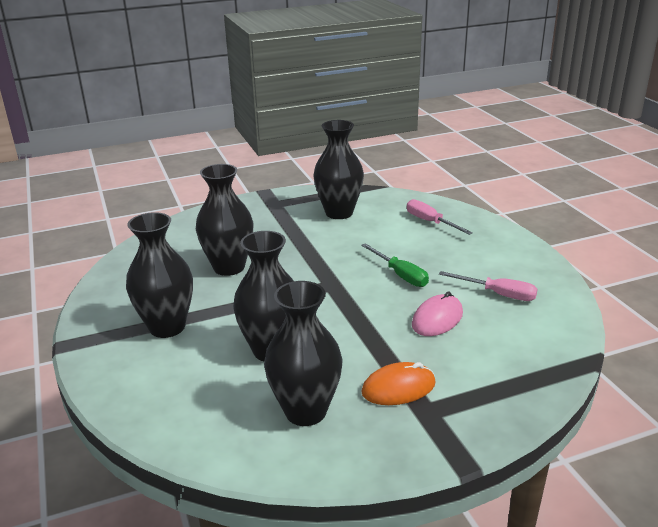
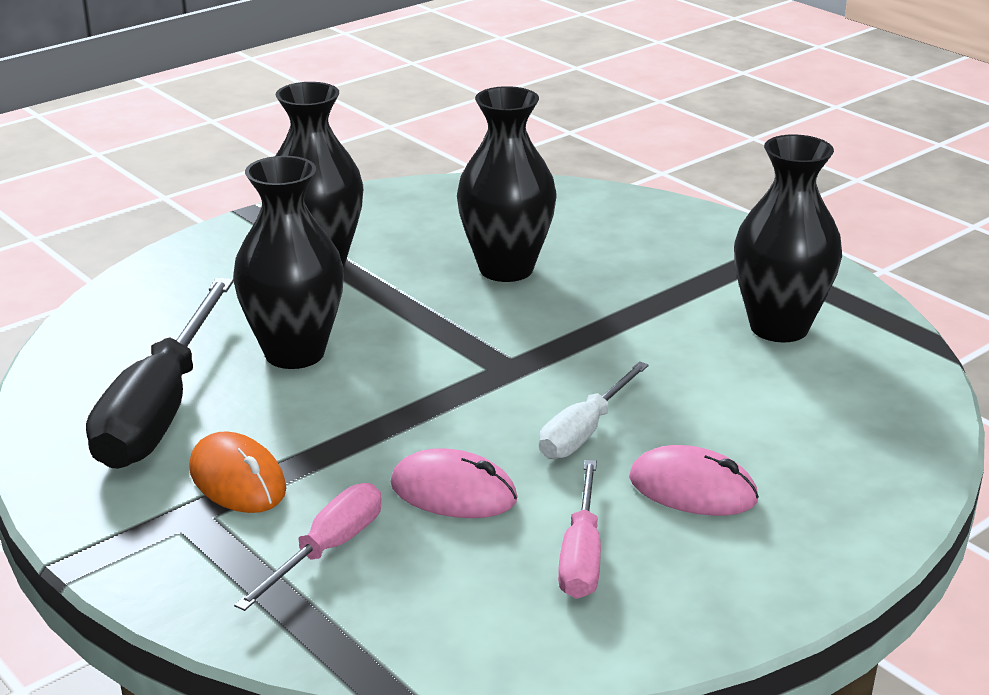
camera: 70 degrees right, 0 degrees up
(305, 411) = (160, 409): black vase -> black screwdriver
(400, 275) = (584, 431): green screwdriver -> white screwdriver
(430, 222) = (830, 436): pink screwdriver -> pink screwdriver (327, 550)
(457, 259) = (693, 489): none -> pink mouse

